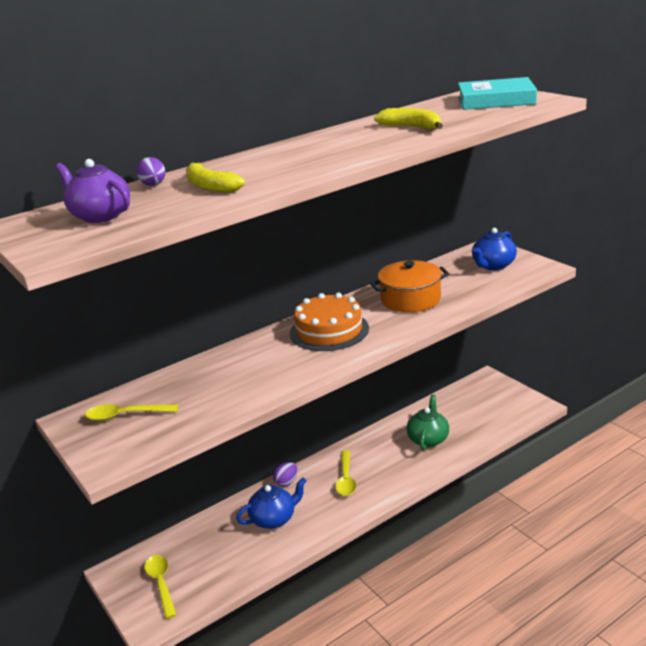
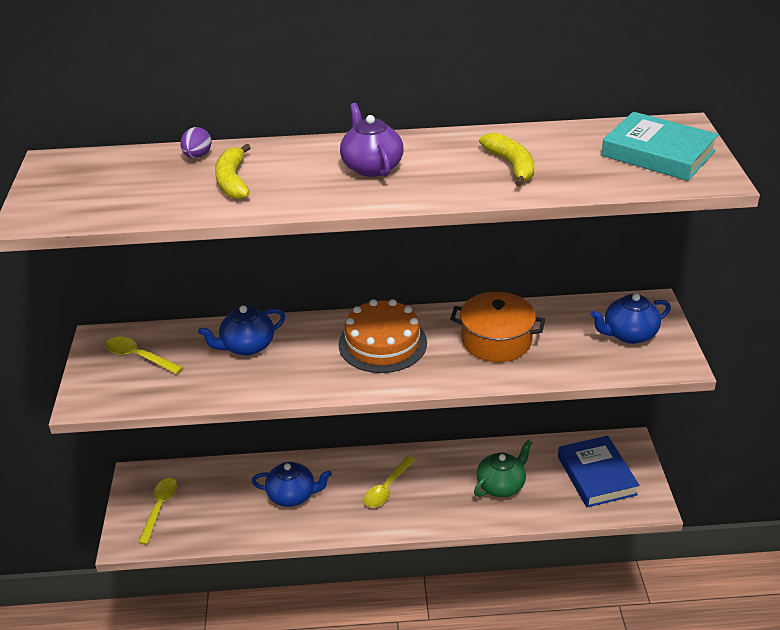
camera: 30 degrees right, 10 degrees up
(100, 216) = (113, 183): purple teapot -> purple teapot (371, 167)
(219, 372) = (247, 346): none -> blue teapot
(286, 482) = (334, 463): purple egg -> none
(485, 405) = (596, 475): none -> blue book

